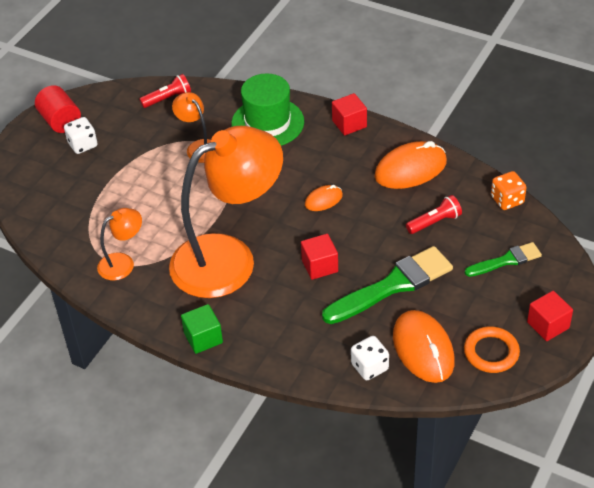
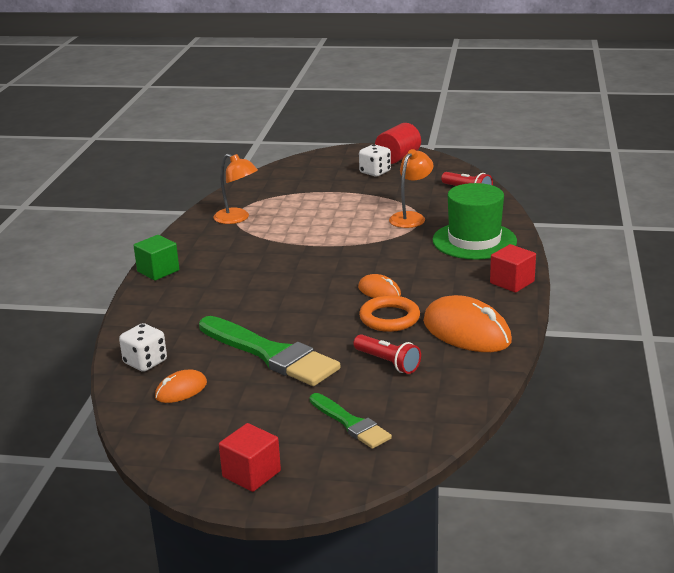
camera: 70 degrees right, 20 degrees down
(229, 258) = (267, 261): orange lamp -> none
(320, 266) = (280, 308): red cube -> none
(423, 349) = (181, 390): orange mouse -> orange mouse, size x0.52
(491, 352) = (190, 437): orange ring -> orange ring (389, 318)
(507, 200) = (461, 407): orange dice -> none

